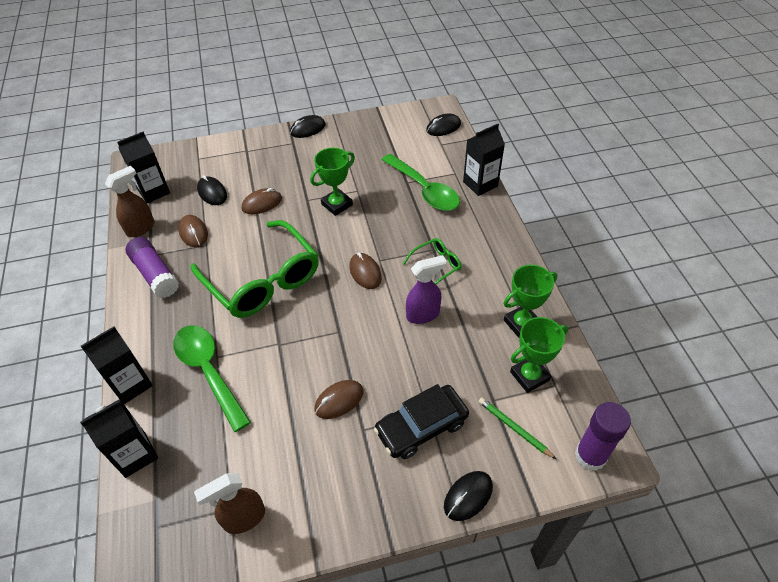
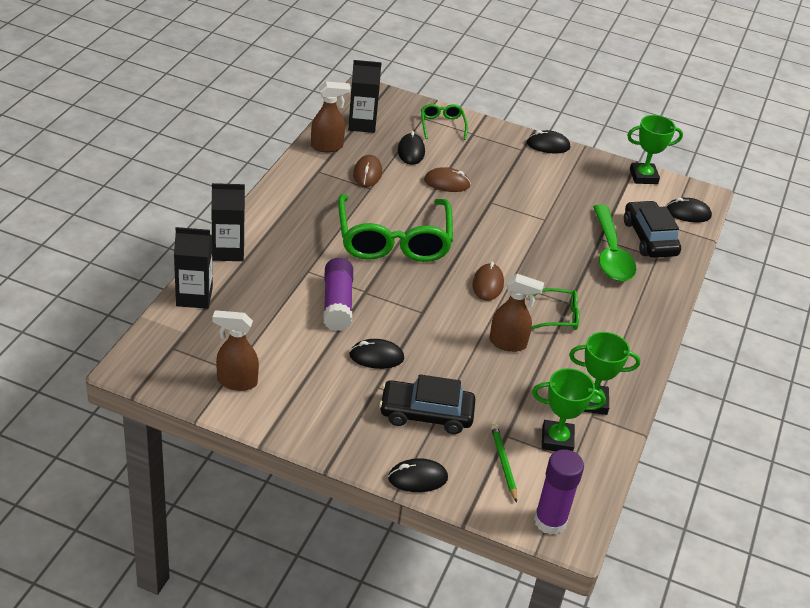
camera: 30 degrees right, 10 degrees down
(155, 274) = (310, 187): purple glue stick -> purple glue stick (337, 303)
(209, 371) = (293, 277): green spoon -> none
(218, 156) = (442, 125): none -> green glasses
(337, 204) = (514, 220): green trophy -> green trophy (643, 176)
(339, 400) = (376, 357): brown mouse -> black mouse
(423, 314) = (508, 343): purple spray bottle -> brown spray bottle
(437, 161) = (649, 238): none -> black car
(480, 184) = (673, 279): black carton -> none

